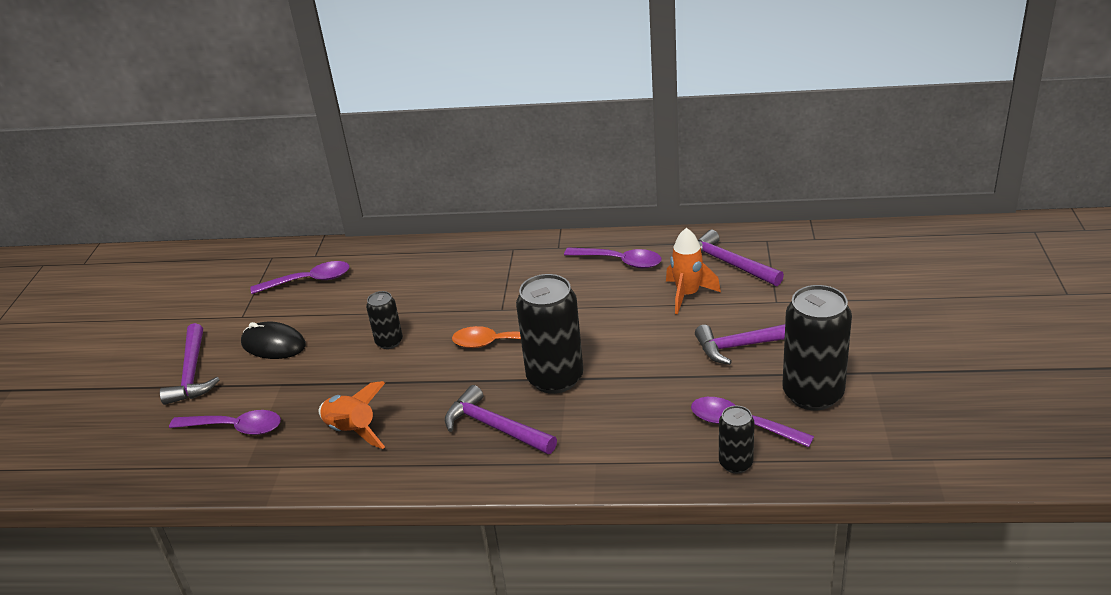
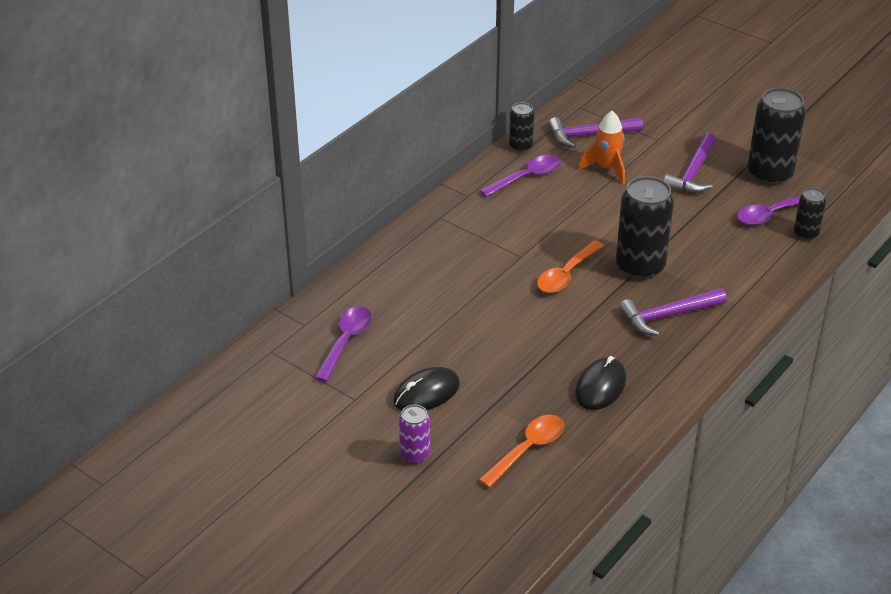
camera: 60 degrees left, 5 degrees up
(192, 373) = (415, 454): purple hammer -> purple can
(235, 428) = (527, 449): purple spoon -> orange spoon
(352, 431) = (600, 386): orange rocket -> black mouse
(389, 342) = (499, 328): black can -> black can (520, 146)

